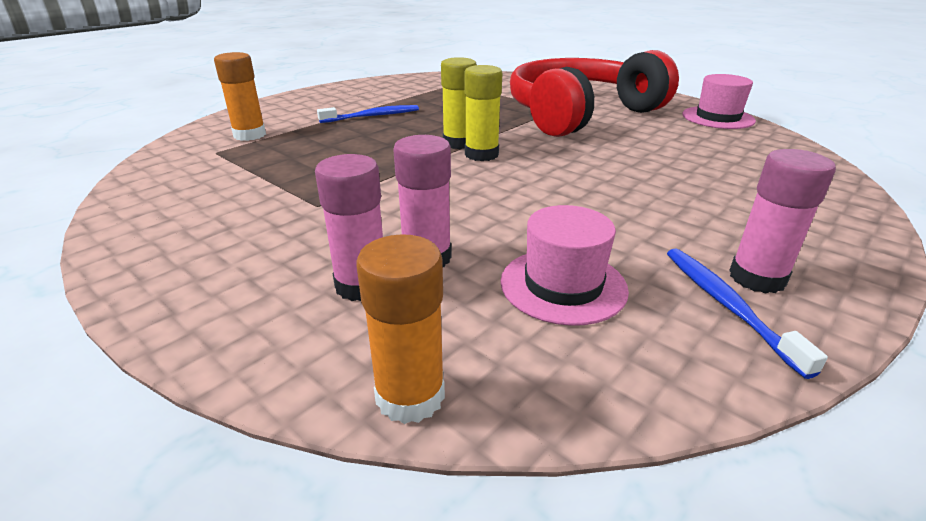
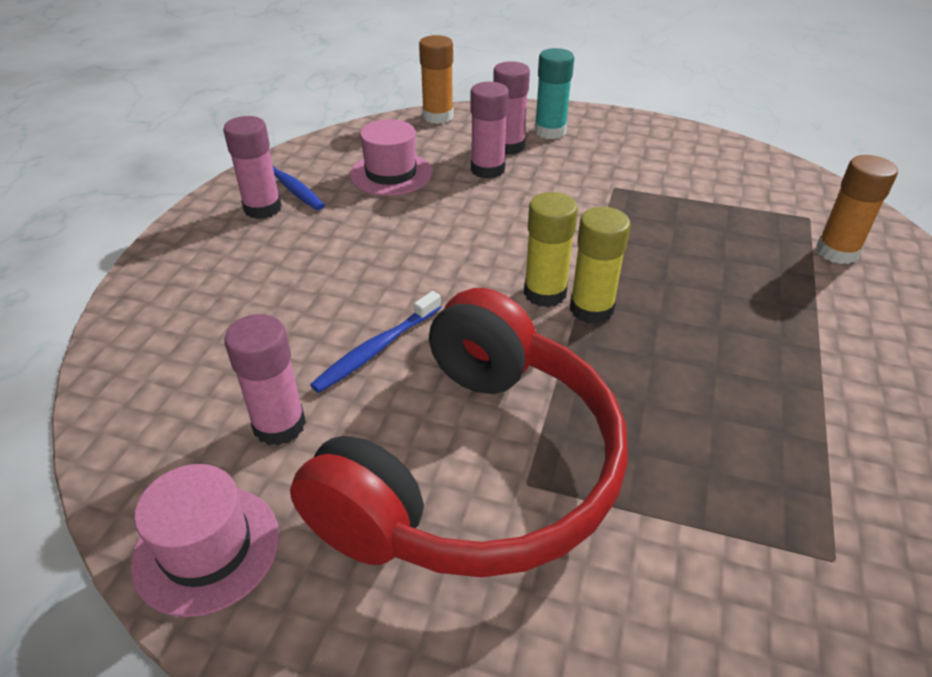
camera: 155 degrees right, 10 degrees up
(270, 295) = (550, 131): none -> turquoise glue stick
(372, 116) = (779, 343): blue toothbrush -> blue toothbrush (376, 349)
(689, 139) = (279, 425): none -> pink glue stick

